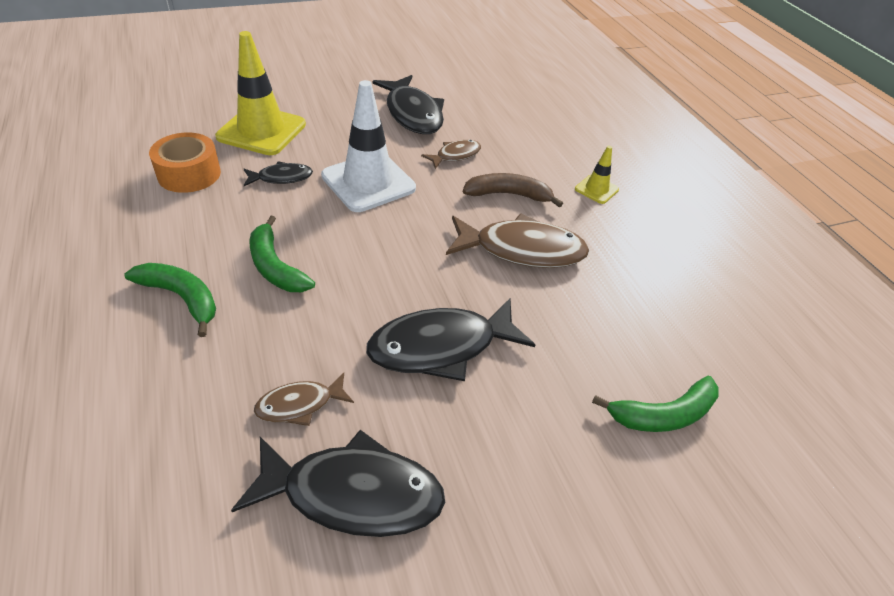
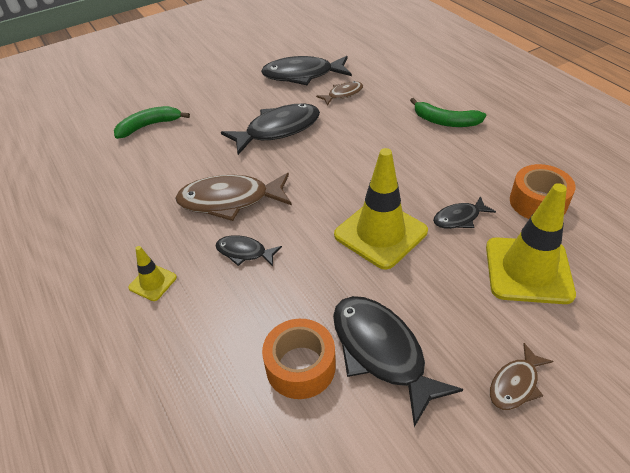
camera: 175 degrees right, 0 degrees up
(275, 266) = (405, 149): green banana -> none
(368, 182) = (380, 233): white traffic cone -> yellow traffic cone
(455, 155) = (308, 291): brown fish -> brown fish (515, 384)
(473, 118) = (300, 366): none -> orange tape
(508, 195) = (244, 252): brown banana -> black fish

